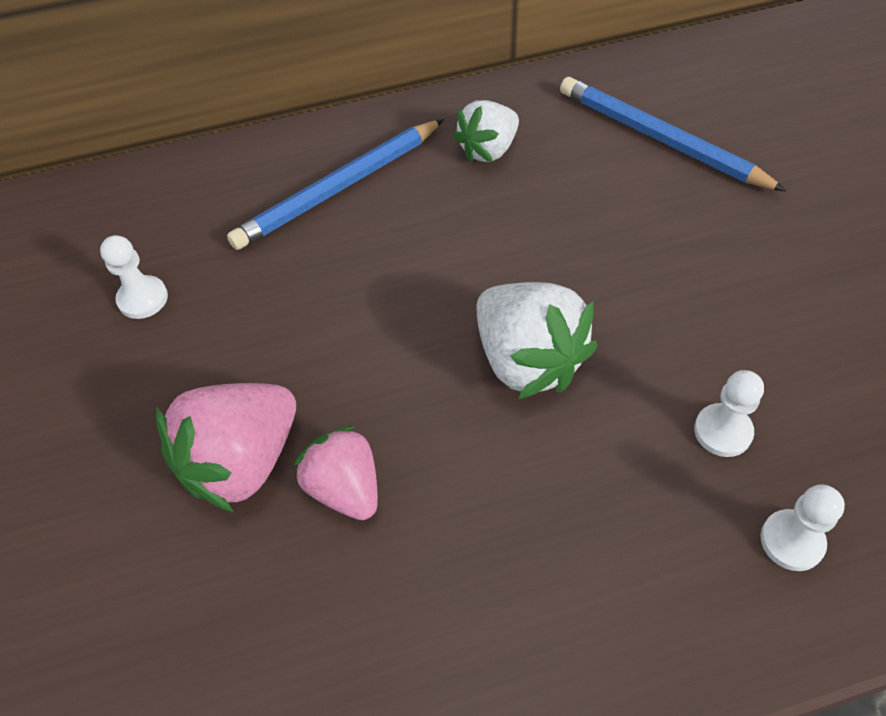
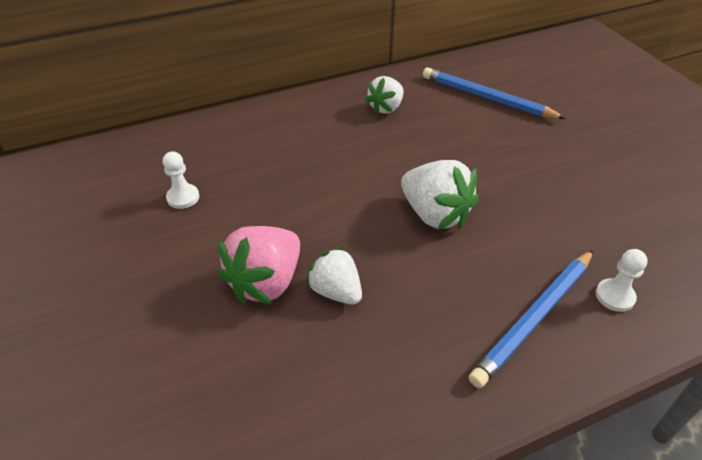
camera: 10 degrees left, 10 degrees down
(338, 188) = (298, 132): blue pencil -> blue pencil (534, 318)
(345, 488) = (336, 291): pink strawberry -> white strawberry
(722, 431) = (560, 243): white pawn -> none

